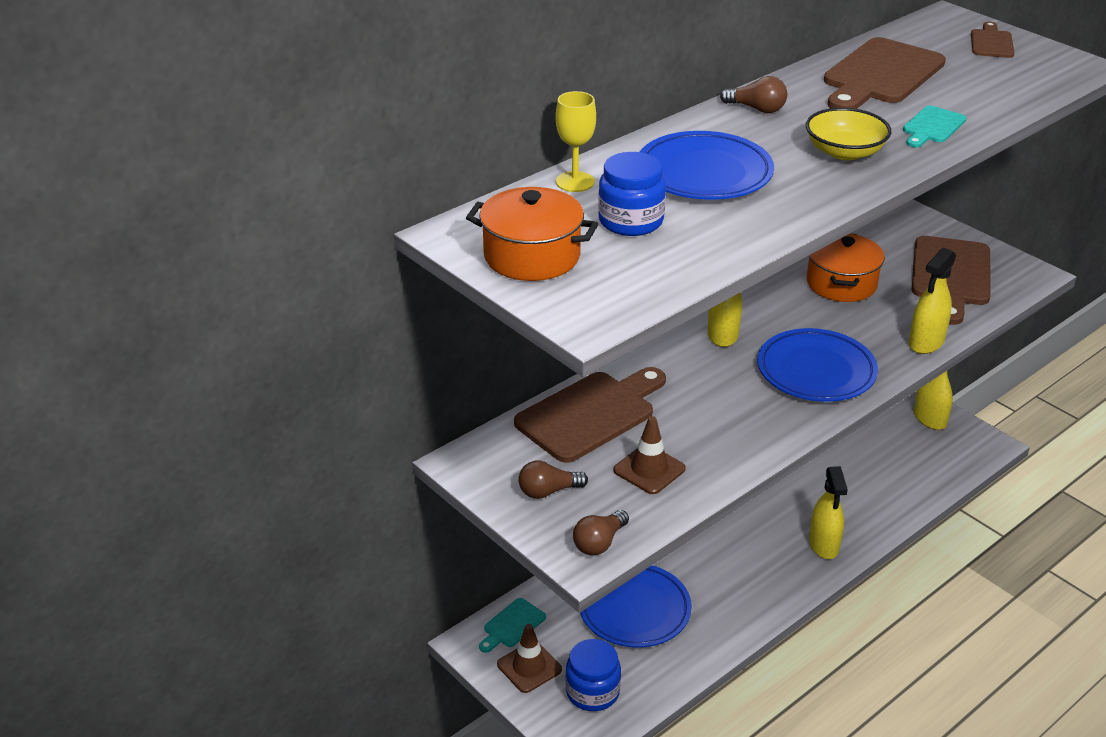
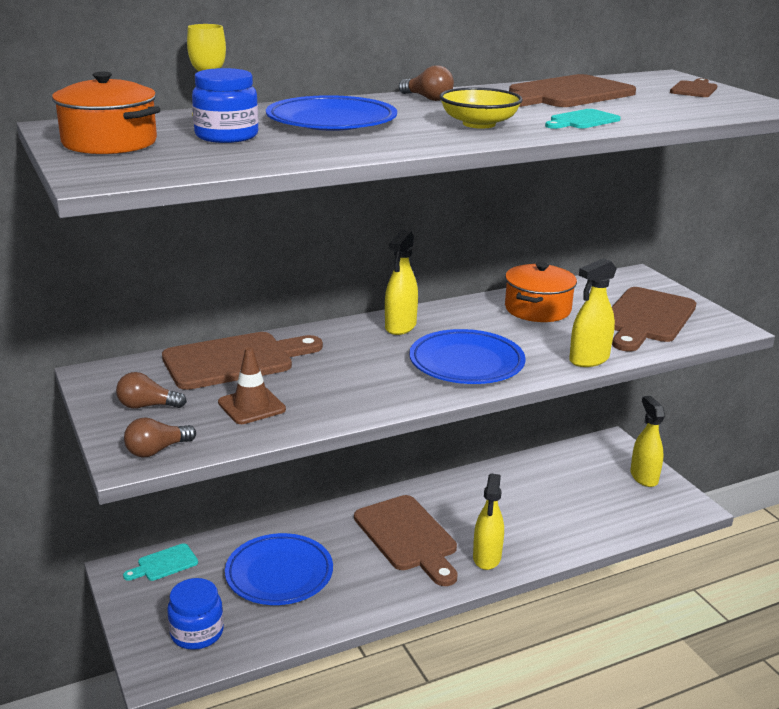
camera: 15 degrees right, 10 degrees down
(529, 667) = (155, 600): brown traffic cone -> none
(737, 539) = (408, 537): none -> brown cutting board

